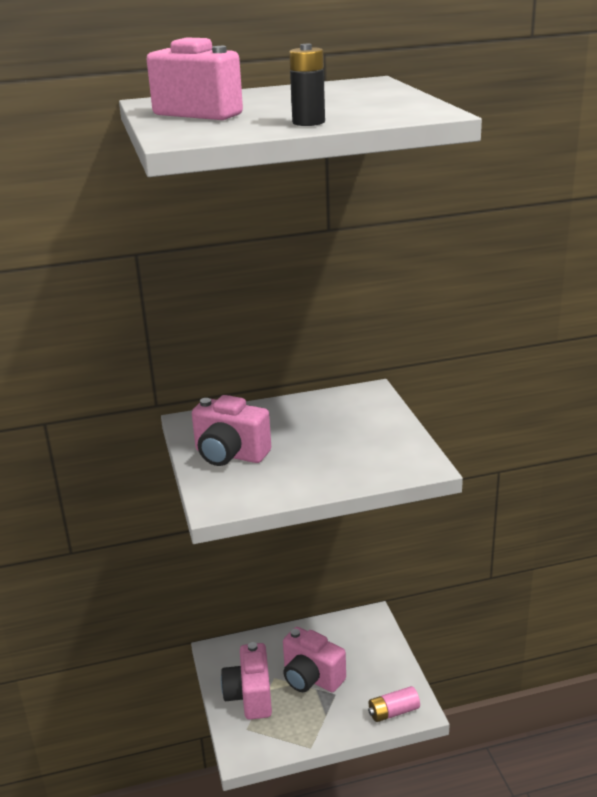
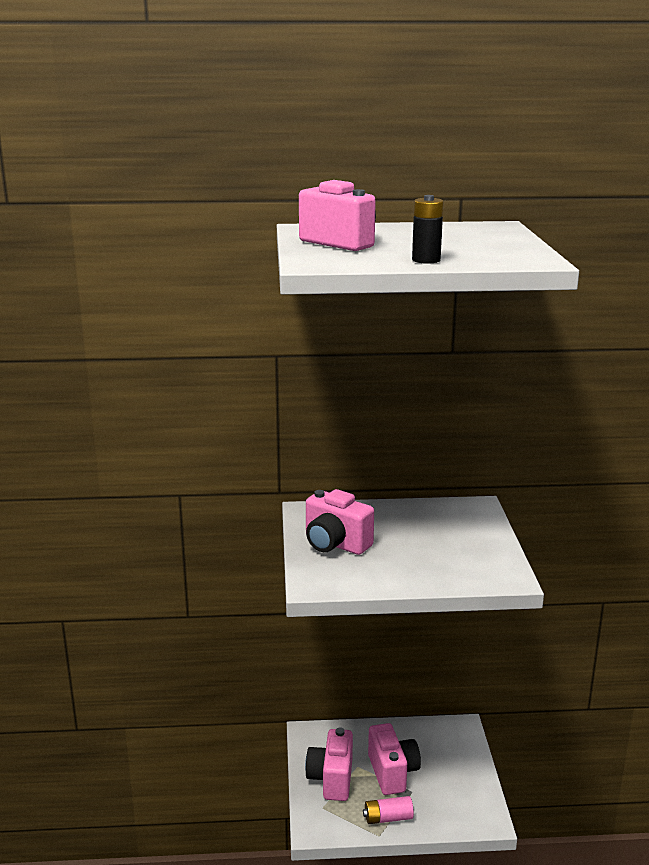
camera: 10 degrees right, 5 degrees down
(311, 678) = (392, 772): pink camera -> pink camera turned 150 degrees counterclockwise
(393, 712) = (464, 817): pink battery -> pink battery (388, 818)

